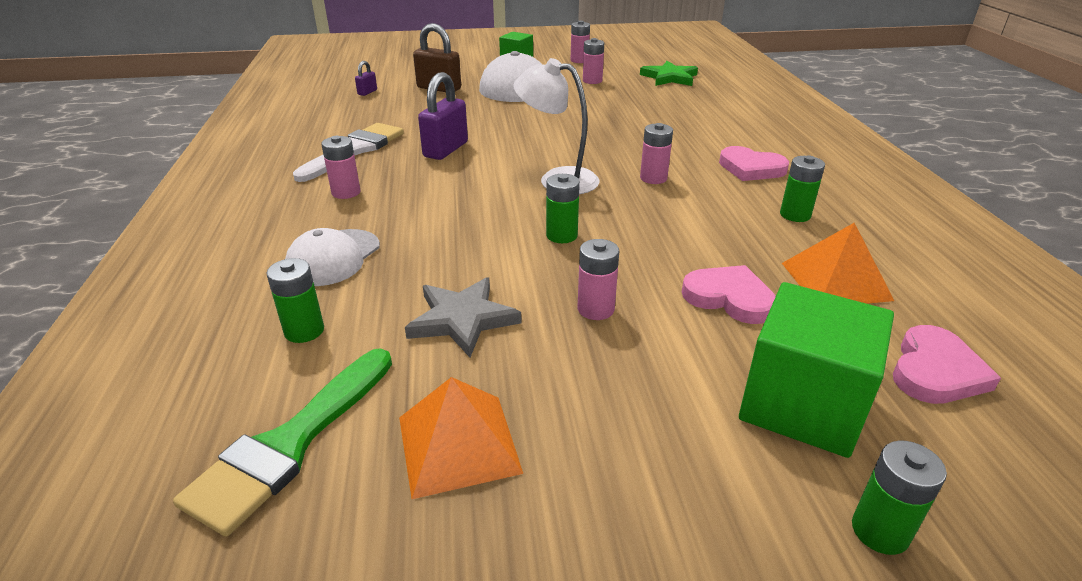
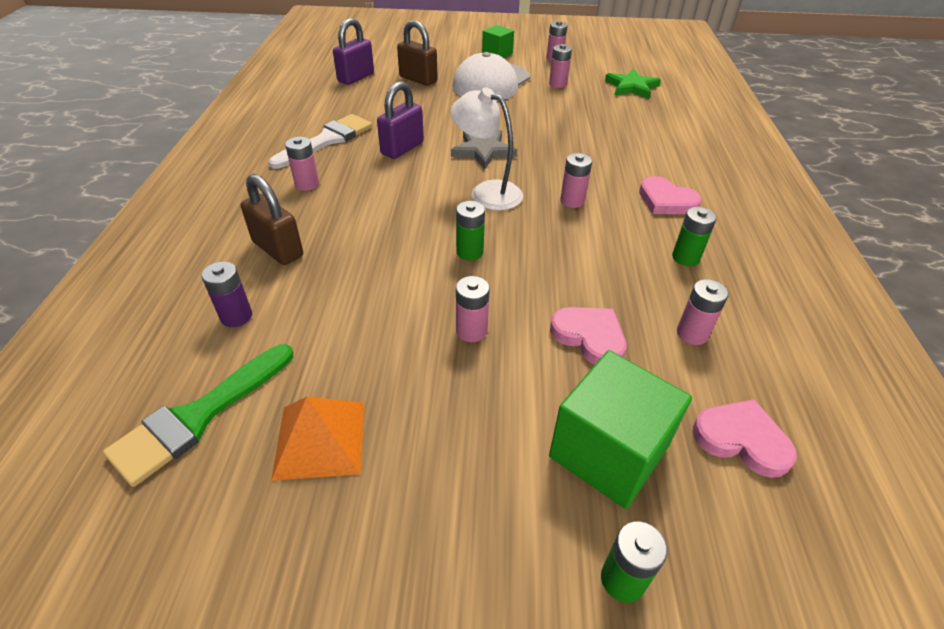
camera: 10 degrees right, 10 degrees up
(304, 331) = (236, 316): green battery -> purple battery
(333, 258) = (278, 249): white cap -> brown padlock
(367, 92) = (356, 78): purple padlock -> purple padlock, size x2.02
(462, 319) = (360, 324): grey star -> grey star (483, 151)
(835, 281) = (692, 333): orange pyramid -> pink battery
(935, 371) = (741, 439): pink heart -> pink heart turned 105 degrees counterclockwise

